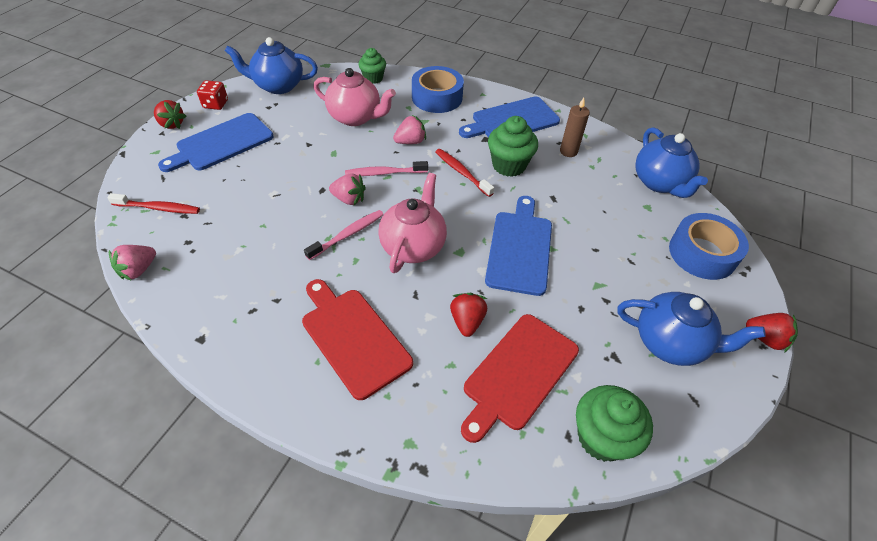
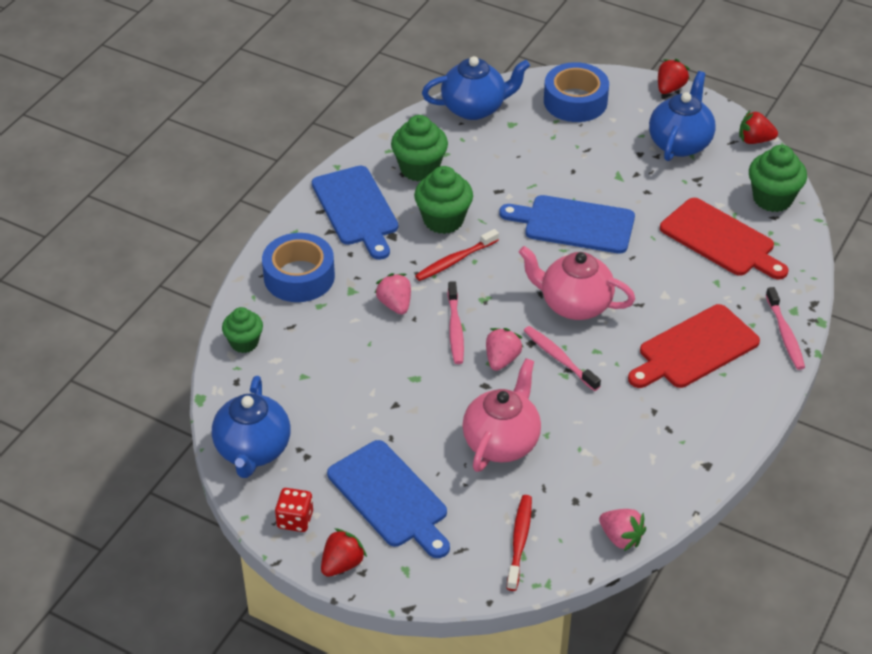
camera: 85 degrees left, 5 degrees down
(356, 117) = (339, 359): pink teapot -> pink teapot (501, 442)
(371, 429) = (785, 334): none -> pink toothbrush
(467, 321) = (668, 269): red strawberry -> red strawberry (754, 140)
(568, 151) = (419, 168): brown candle -> green cupcake

